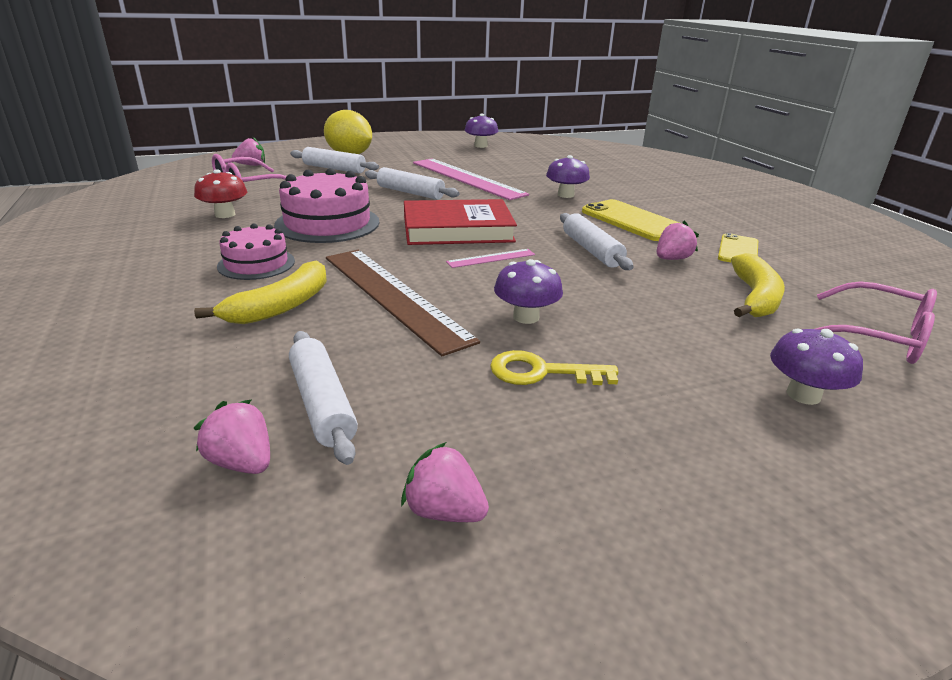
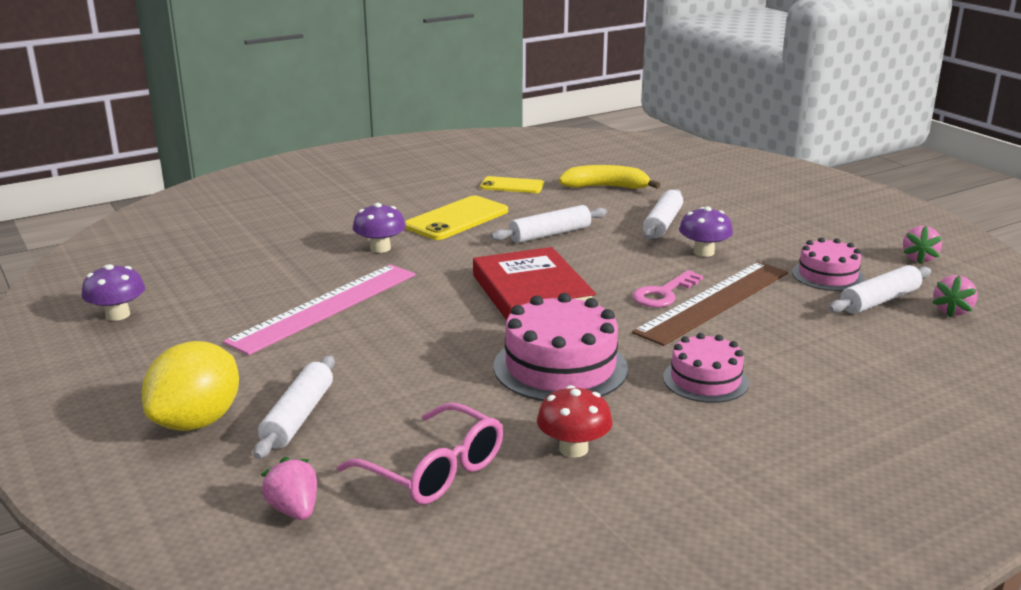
camera: 100 degrees left, 5 degrees down
(281, 306) = (777, 344): yellow banana -> none
(410, 193) = (410, 335): white rolling pin -> white rolling pin (663, 223)
(421, 386) = (827, 275): none -> pink cake
(426, 276) = (663, 293): none -> pink key
(491, 258) = (600, 271): pink ruler -> none
(542, 372) = (774, 244): yellow key -> none
(672, 259) = (549, 207): pink strawberry -> none
(803, 395) = (729, 186): purple mushroom -> none
(878, 337) = (639, 164): pink glasses -> none

